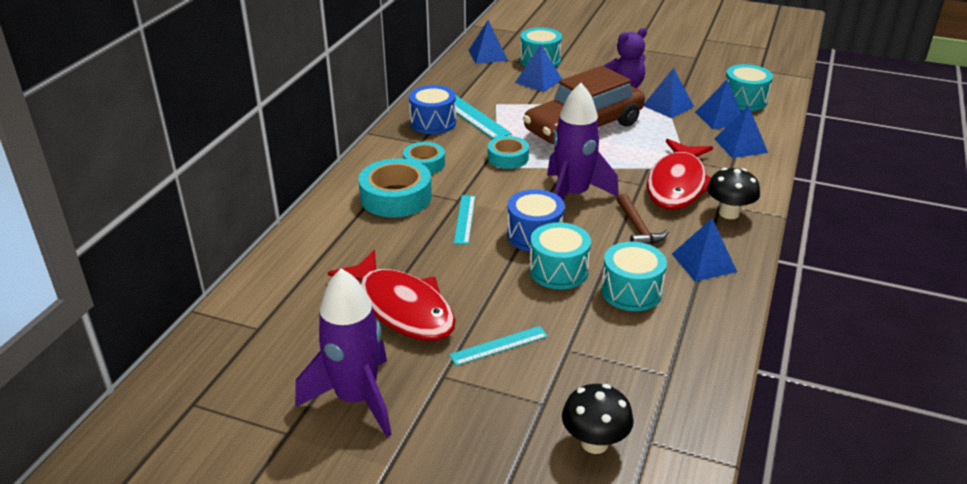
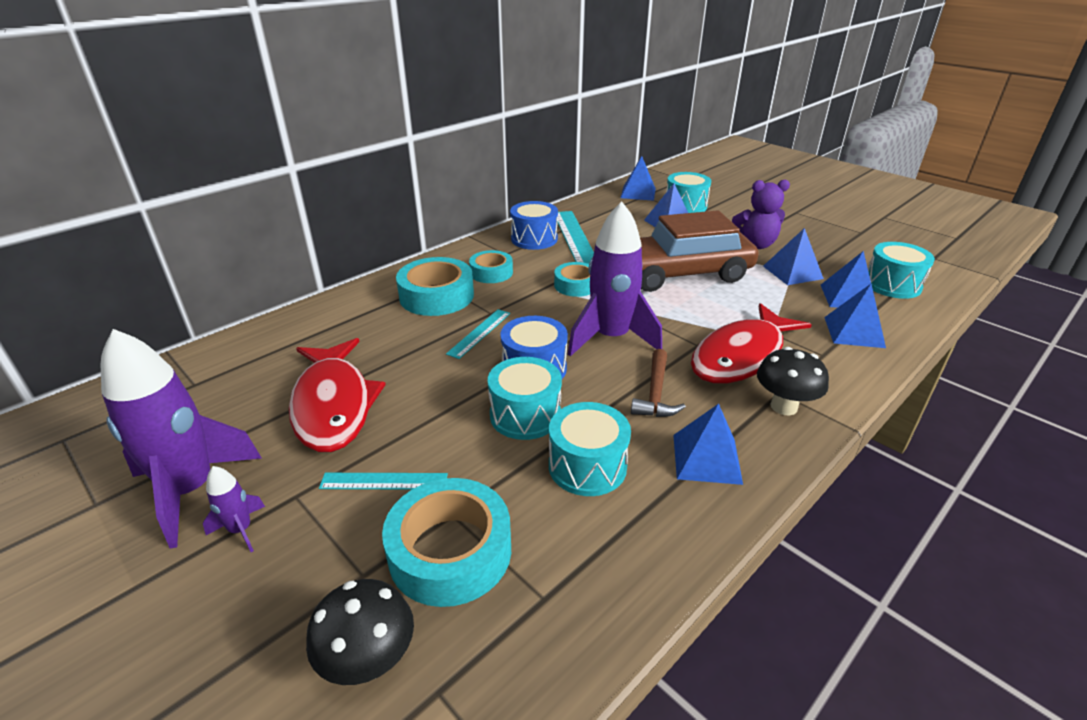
camera: 25 degrees right, 0 degrees up
(427, 409) = (241, 530): none -> purple rocket
(587, 370) = (450, 551): none -> turquoise tape

